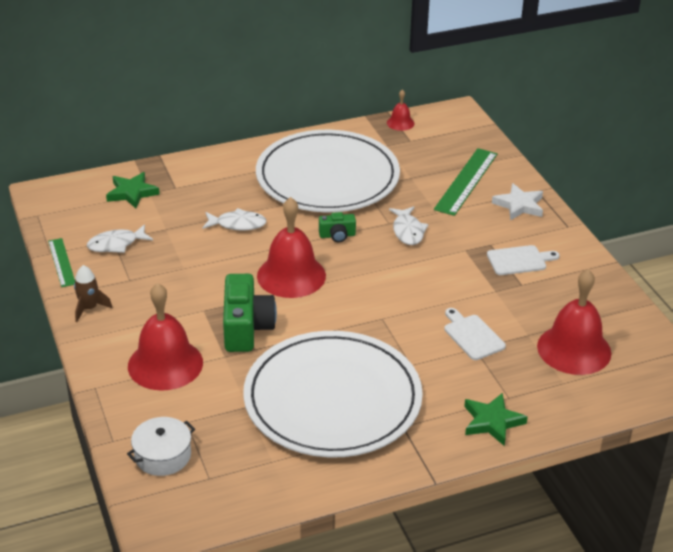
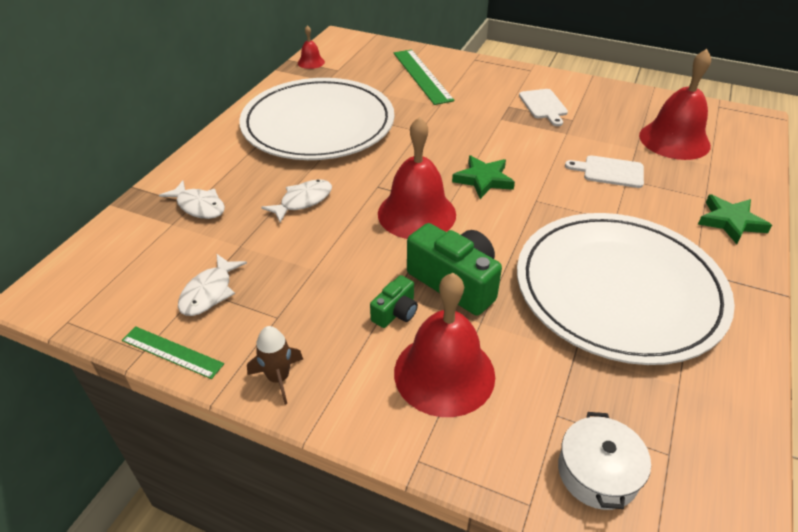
camera: 45 degrees left, 5 degrees up
(132, 193) = (153, 234): green star -> green star (483, 180)
(337, 235) = (398, 161): green camera -> green camera (396, 312)
(408, 231) = (442, 128): white fish -> white fish (199, 206)
(519, 205) = (481, 73): white star -> none
(519, 260) = (543, 106): white cutting board -> white cutting board turned 135 degrees clockwise

